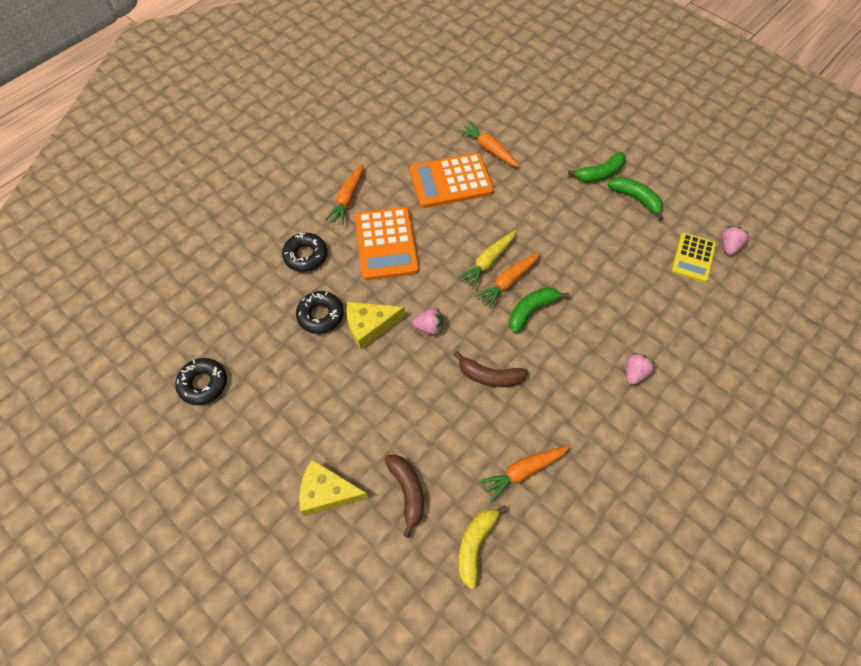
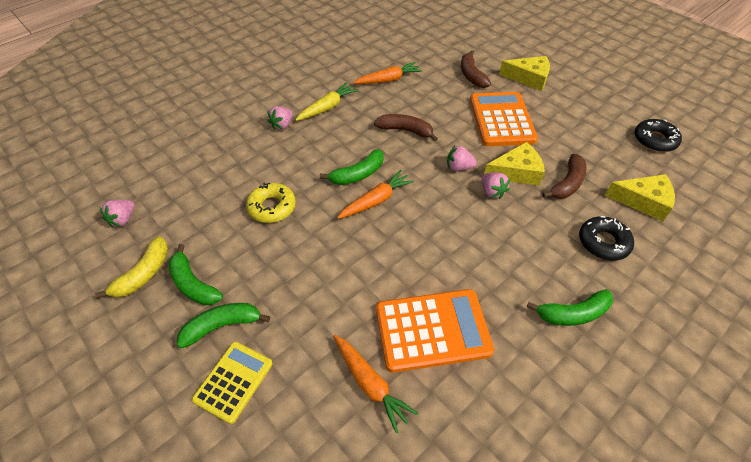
camera: 175 degrees left, 10 degrees down
(253, 300) = (643, 201): none -> yellow cheese
(320, 315) = (567, 183): black donut -> brown banana
(348, 198) = (572, 314): orange carrot -> green banana
(386, 244) = (511, 249): orange calculator -> orange calculator (501, 120)
(397, 300) = (492, 192): none -> pink strawberry
(475, 544) = (425, 53): yellow banana -> yellow banana (144, 274)
(488, 262) = (394, 221): yellow carrot -> yellow carrot (327, 107)
(603, 268) = (272, 207): none -> yellow donut
(693, 258) = (170, 210): yellow calculator -> yellow calculator (233, 381)

